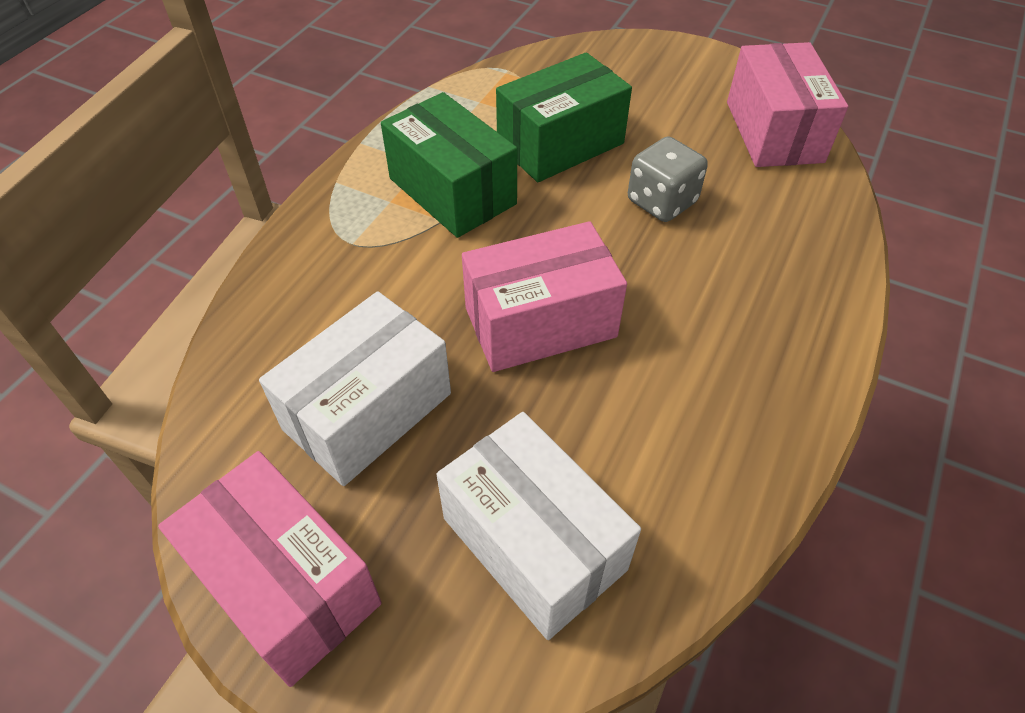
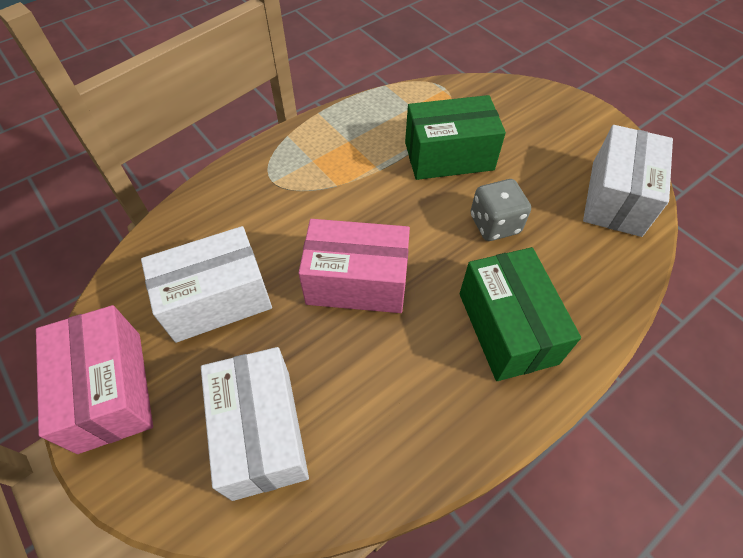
camera: 25 degrees right, 5 degrees up
(452, 191) = (356, 167): green box -> green box (507, 327)
(773, 131) = (616, 198): pink box -> white box

